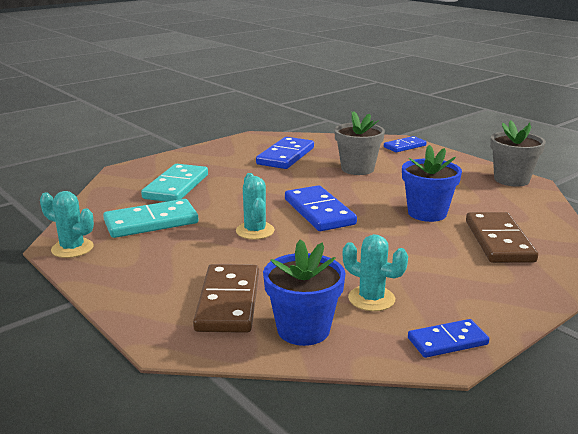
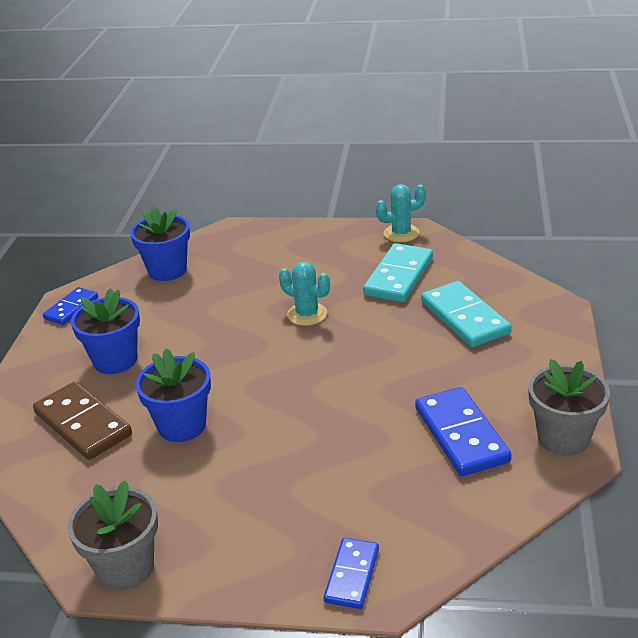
camera: 140 degrees right, 10 degrees up
(228, 302) = (235, 260): brown domino -> none
(319, 212) = (286, 365): blue domino -> none
(357, 169) = (342, 463): grey flower pot -> grey flower pot (563, 438)
(371, 299) = (146, 309): turquoise cactus -> none
(440, 270) = (115, 360): none -> blue flower pot

